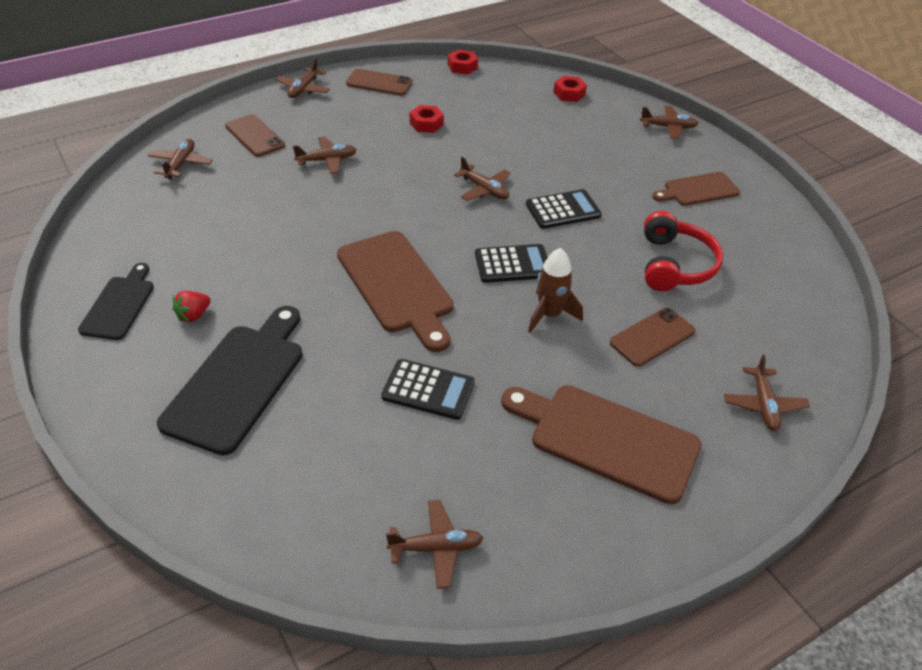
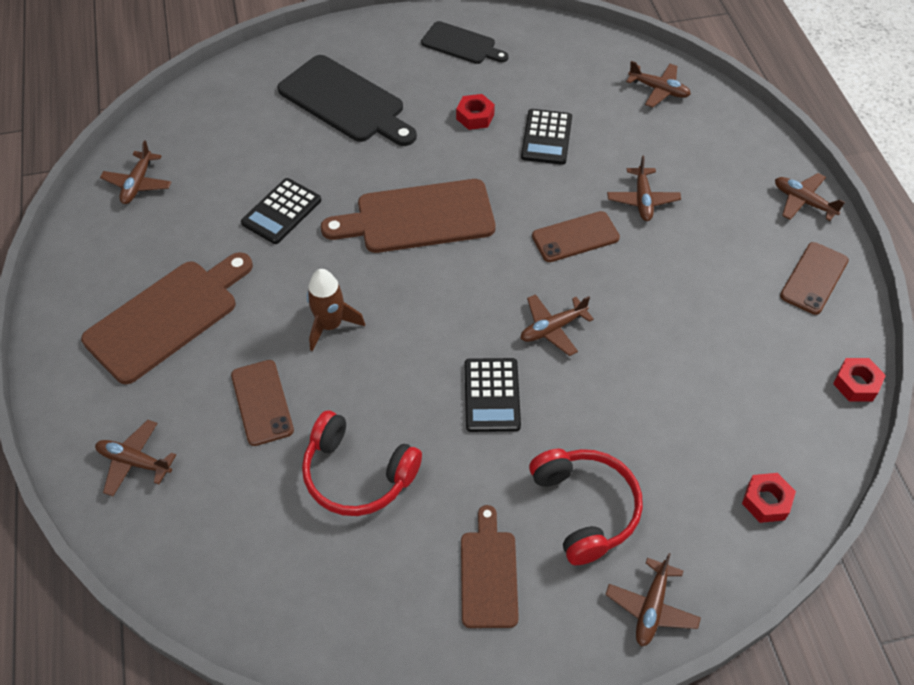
camera: 110 degrees right, 10 degrees up
(193, 315) = (432, 83): red strawberry -> none
(255, 136) = (702, 148): brown phone -> brown phone (575, 237)
(426, 124) = (705, 306): red nut -> red nut (475, 116)
(512, 264) = (415, 317): black calculator -> black calculator (546, 137)
(623, 157) = (585, 508): none -> red headphones

